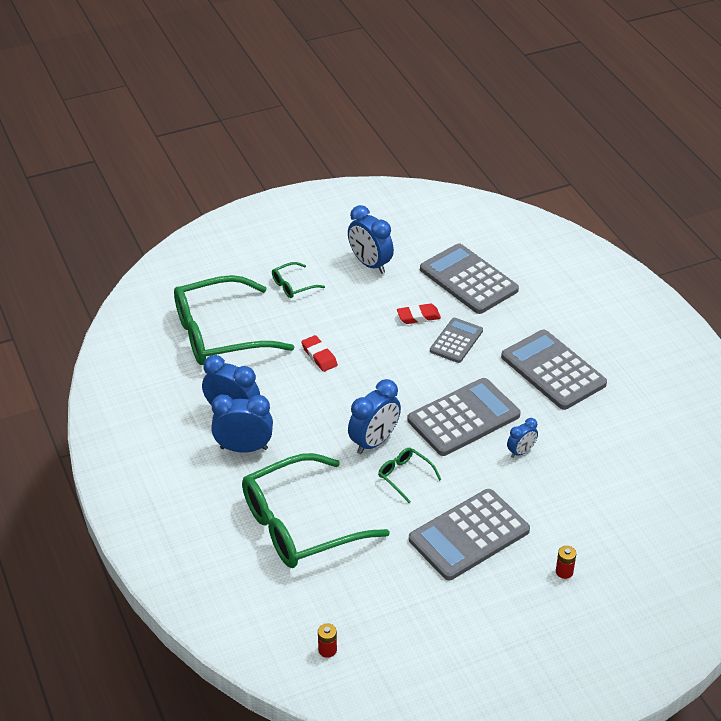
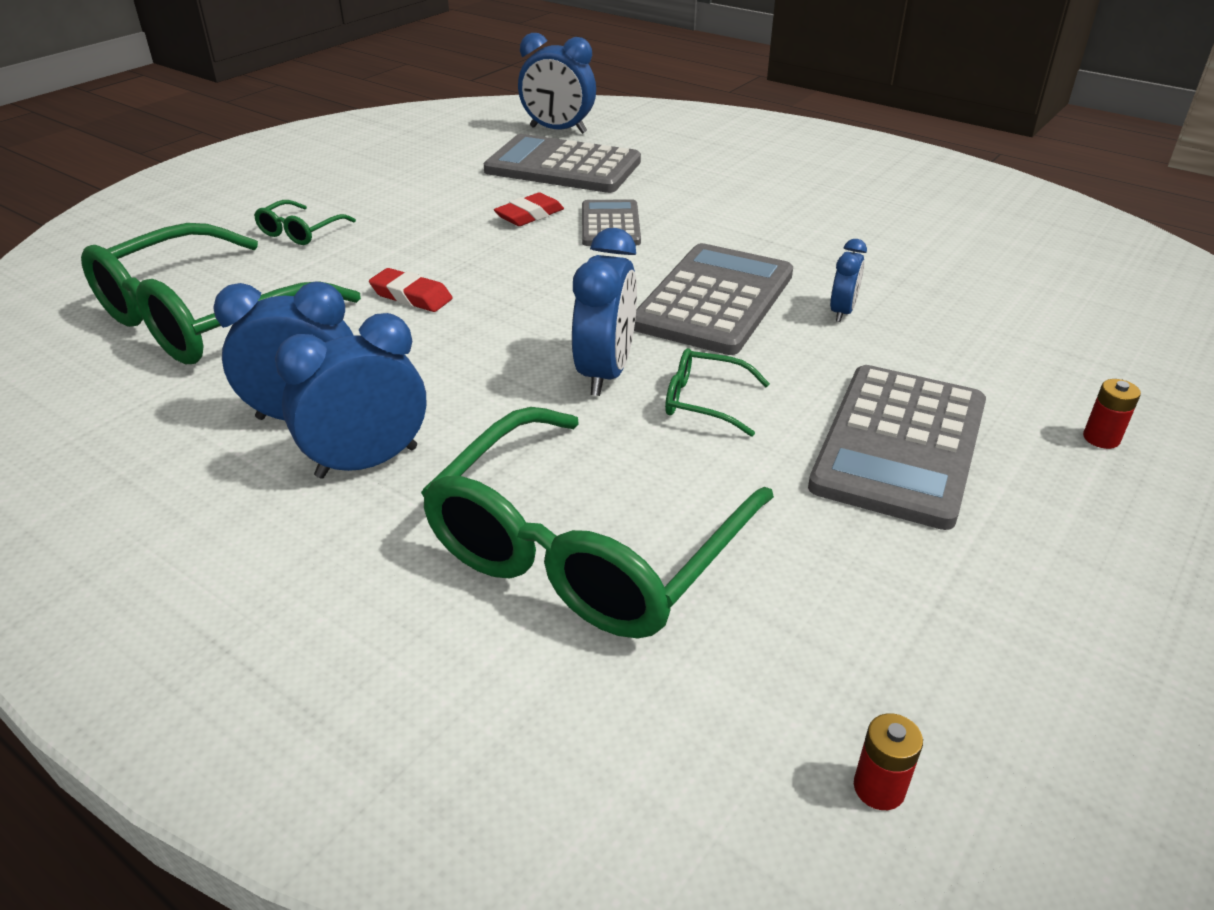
camera: 30 degrees left, 5 degrees down
(370, 264) = (406, 184): blue clock -> blue clock (558, 130)
(553, 370) = (775, 218): grey calculator -> none

